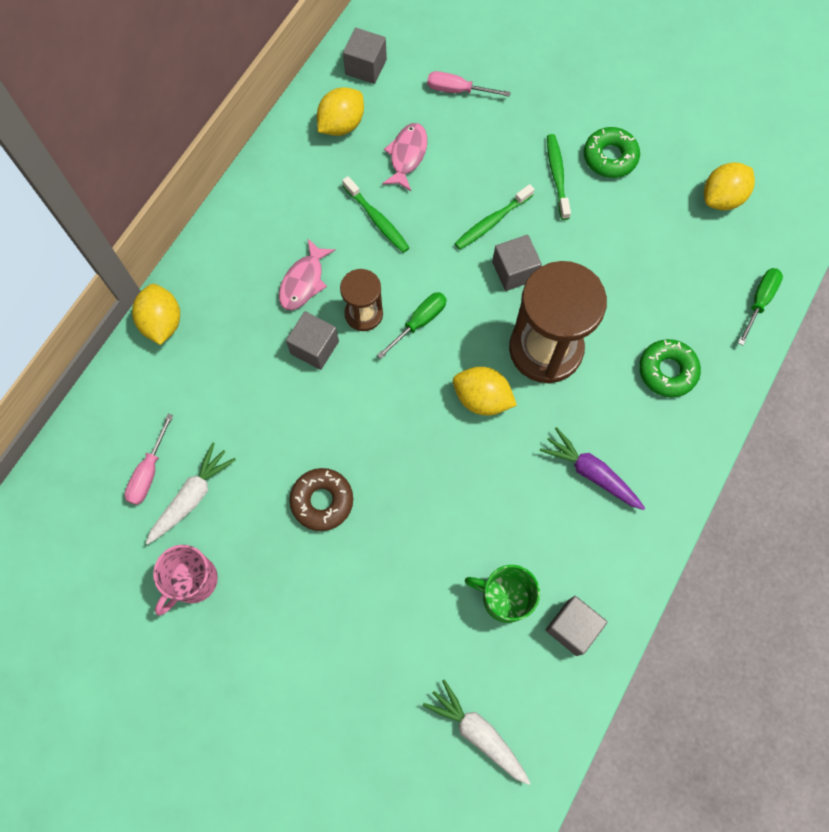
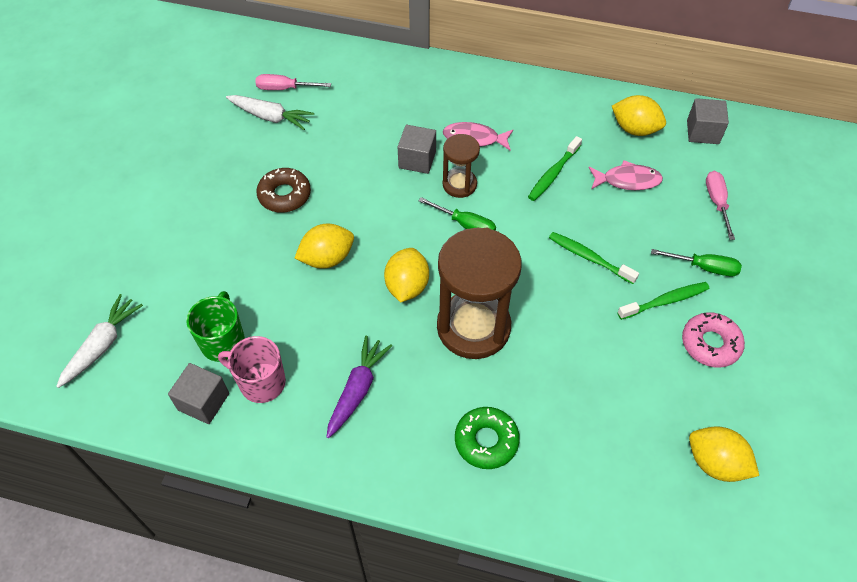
camera: 75 degrees right, 15 degrees down
(162, 323) = (407, 66): yellow lemon -> yellow lemon (327, 258)
(193, 581) = (205, 133): pink mug -> pink mug (261, 382)
(514, 271) = (545, 286): grey cube -> none
(610, 157) = (710, 344): green donut -> pink donut
(759, 301) = (602, 524): green screwdriver -> green screwdriver (704, 267)

